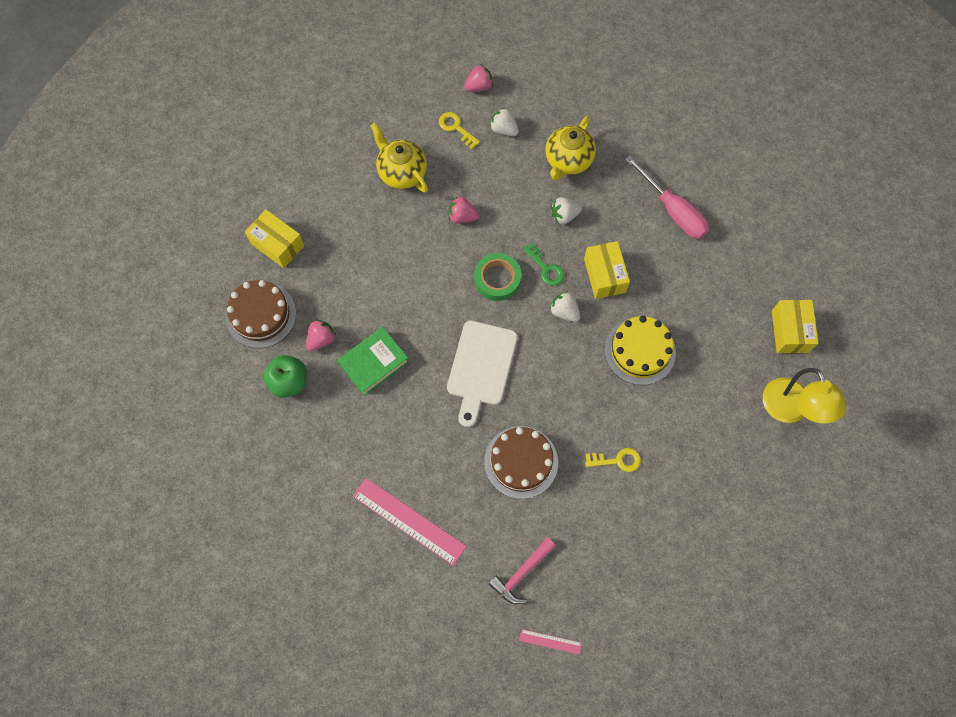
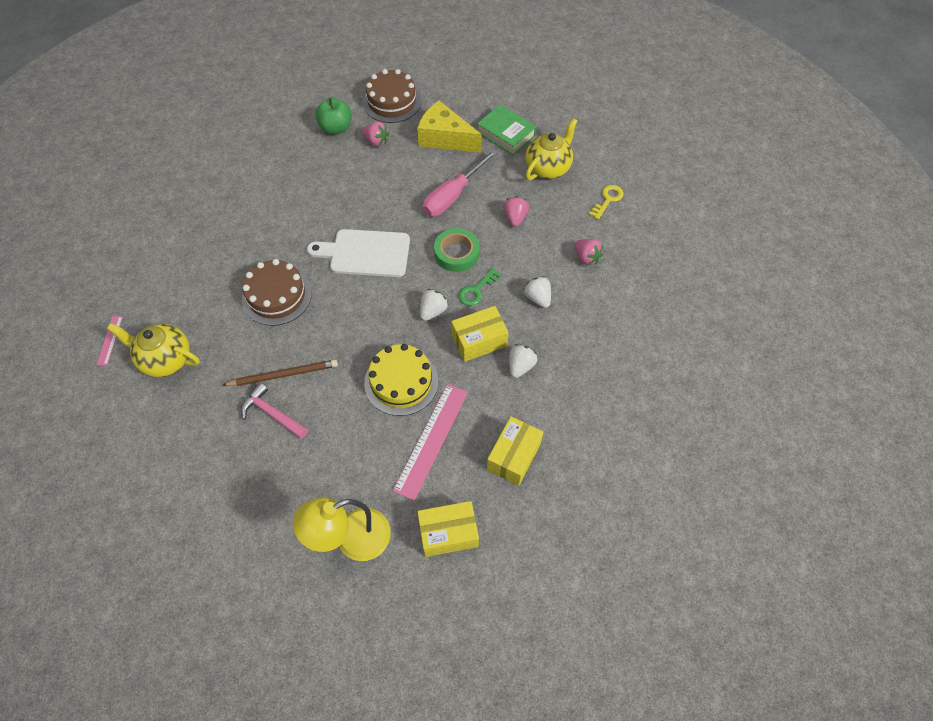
camera: 80 degrees right, 10 degrees down
(277, 245) = (456, 100): yellow box -> yellow box (513, 456)
(334, 266) = (445, 138): none -> yellow cheese
(374, 363) = (359, 178): green book -> green book (506, 134)
(409, 521) = (220, 223): pink ruler -> pink ruler (431, 440)
(479, 86) = (660, 210): pink strawberry -> pink strawberry (586, 257)
(504, 129) = (619, 236): white strawberry -> white strawberry (520, 366)
(521, 573) = (172, 310): pink hammer -> pink hammer (272, 413)
(568, 161) = (601, 294): yellow teapot -> yellow teapot (166, 359)
(617, 460) = (283, 375): yellow key -> brown pencil
(673, 210) = (571, 396): pink screwdriver -> pink screwdriver (453, 196)

